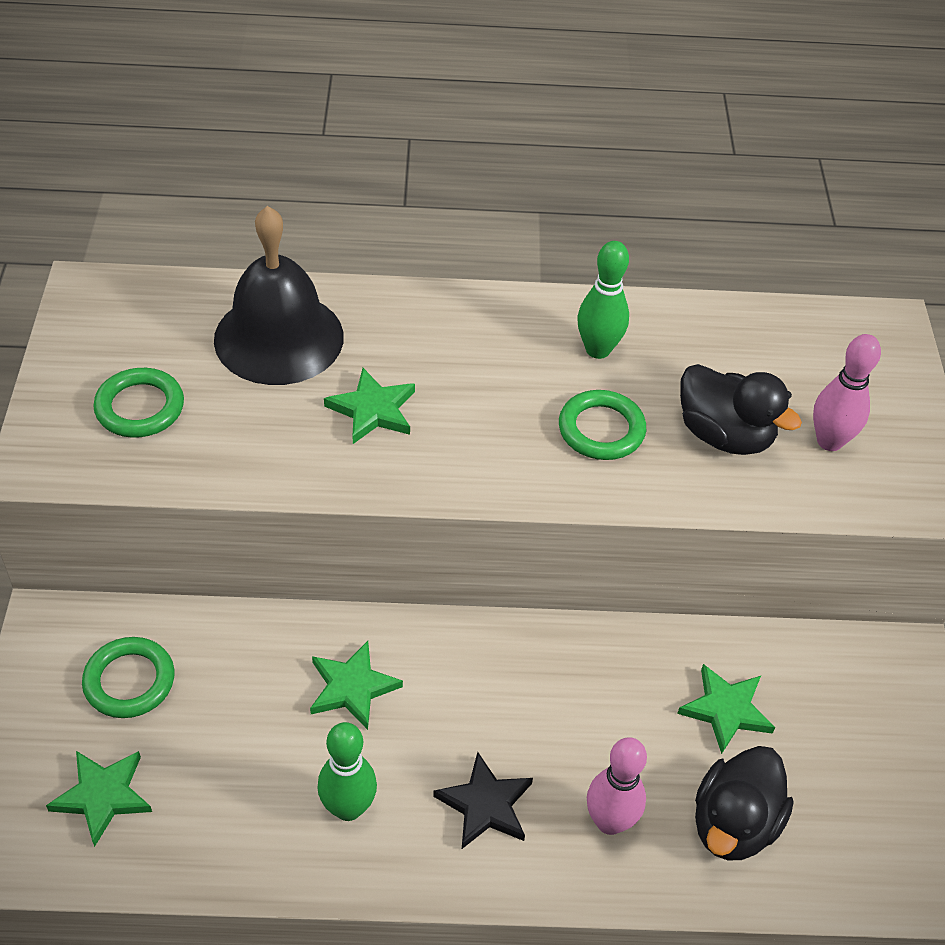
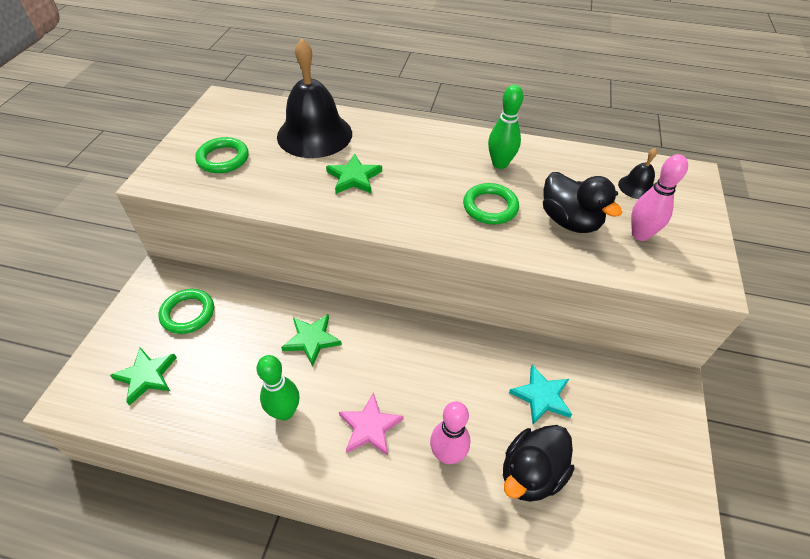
camera: 15 degrees right, 0 degrees up
(485, 805) = (370, 427): black star -> pink star
(726, 710) = (541, 396): green star -> turquoise star
(812, 360) = (637, 187): none -> black bell

